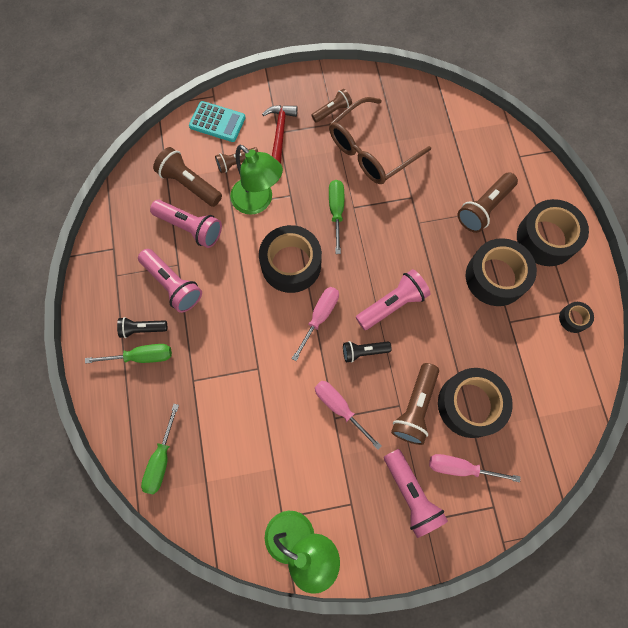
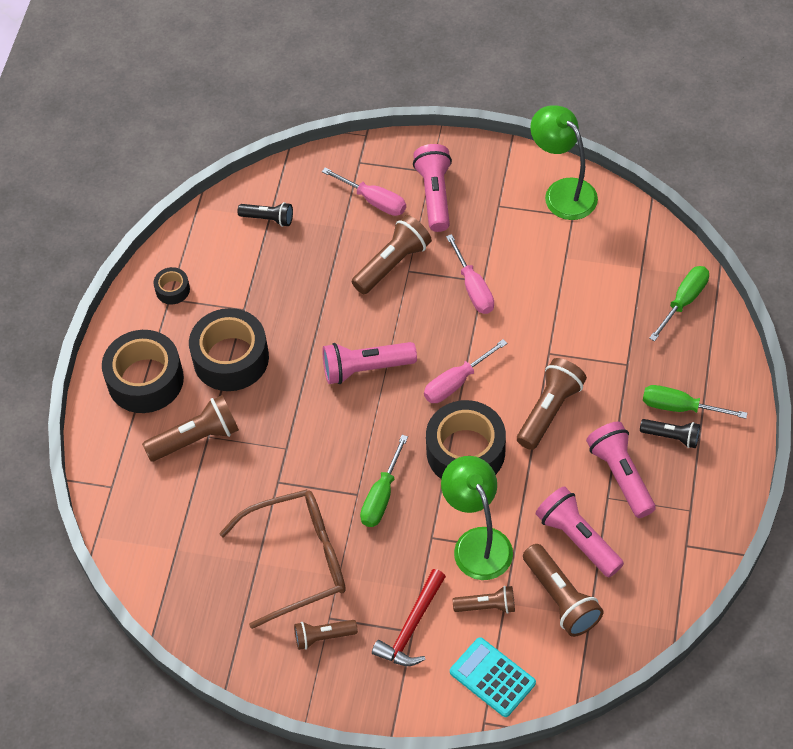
camera: 155 degrees left, 15 degrees down
(241, 318) = (549, 410): none -> brown flashlight
(364, 352) = (422, 332): black flashlight -> black flashlight (268, 218)
(470, 404) = (333, 248): black tape -> none

